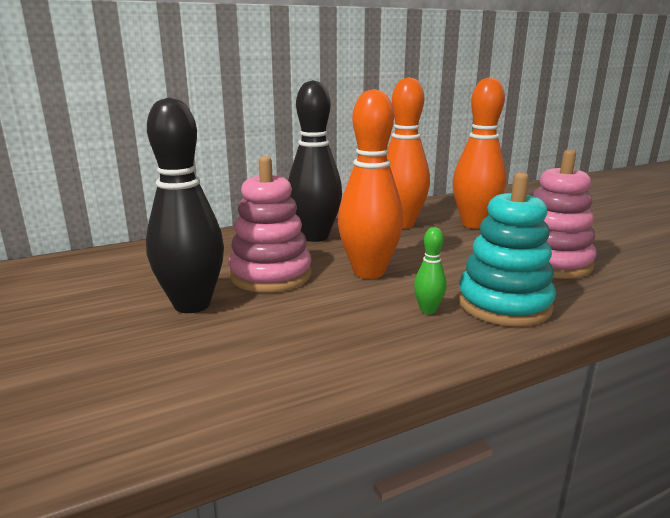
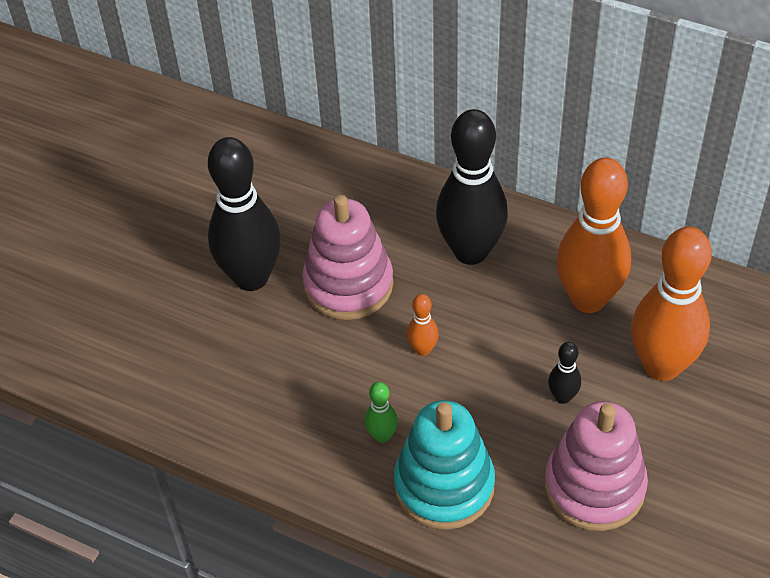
camera: 55 degrees right, 30 degrees up
(369, 272) = (423, 349): orange bowling pin -> orange bowling pin, size x0.43
(466, 250) = (562, 397): none -> black bowling pin

